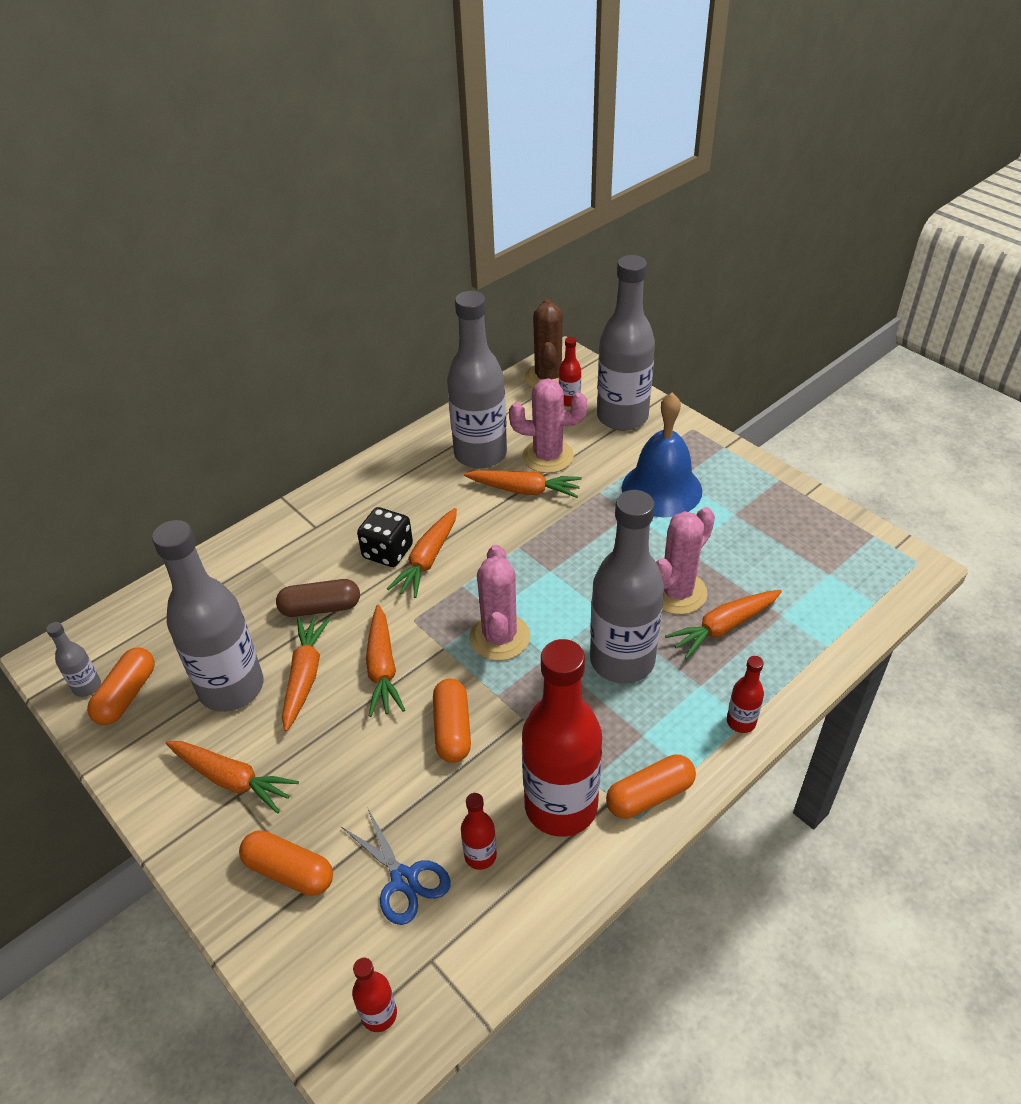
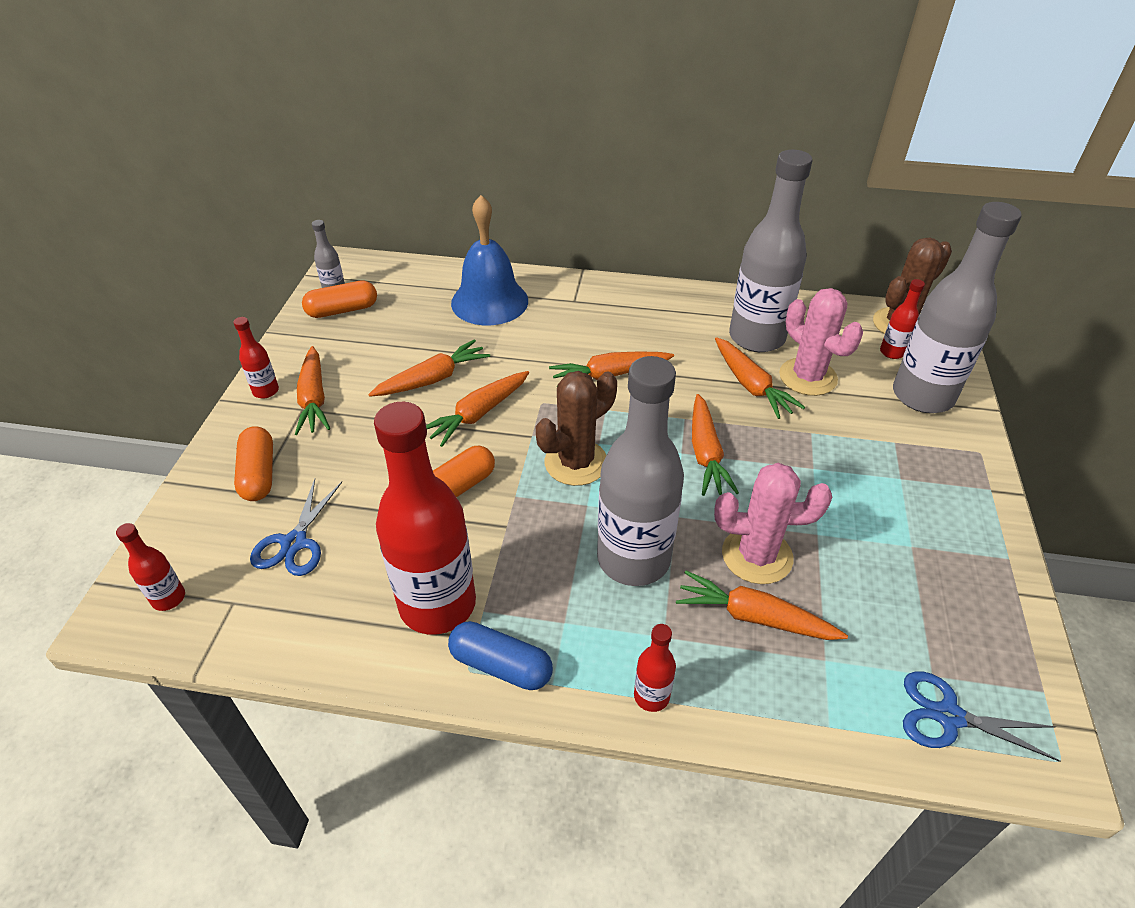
camera: 50 degrees right, 0 degrees up
(231, 688) = (390, 351): grey bottle -> none
(320, 608) = (502, 349): brown capsule -> none
(388, 552) = (593, 349): black dice -> none
(480, 855) = (349, 578): red bottle -> red bottle (266, 391)
(499, 637) = (576, 462): pink cactus -> brown cactus
(564, 558) = (706, 453): none -> orange carrot
(649, 795) = (501, 665): orange capsule -> blue capsule
(661, 489) = (871, 473): blue bell -> blue bell (489, 301)
(860, 587) = (948, 716): none -> blue scissors

